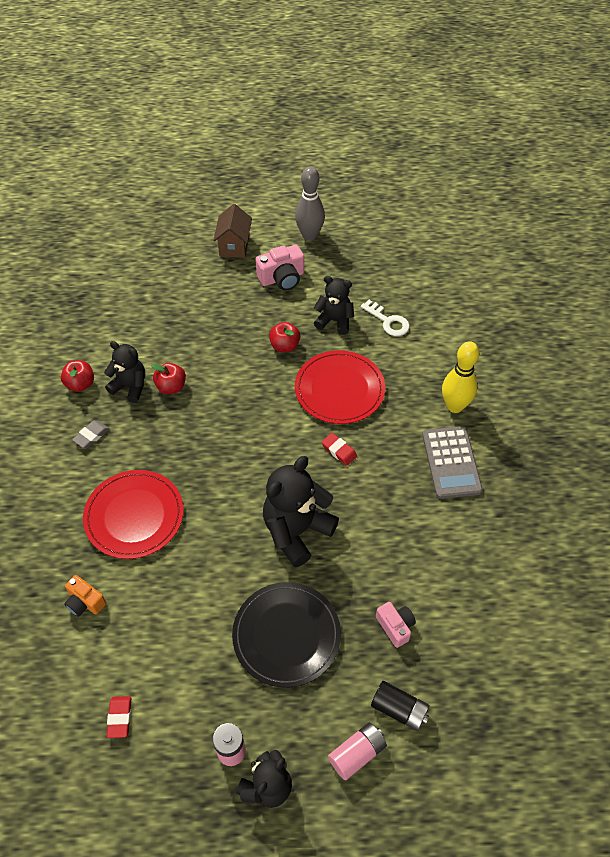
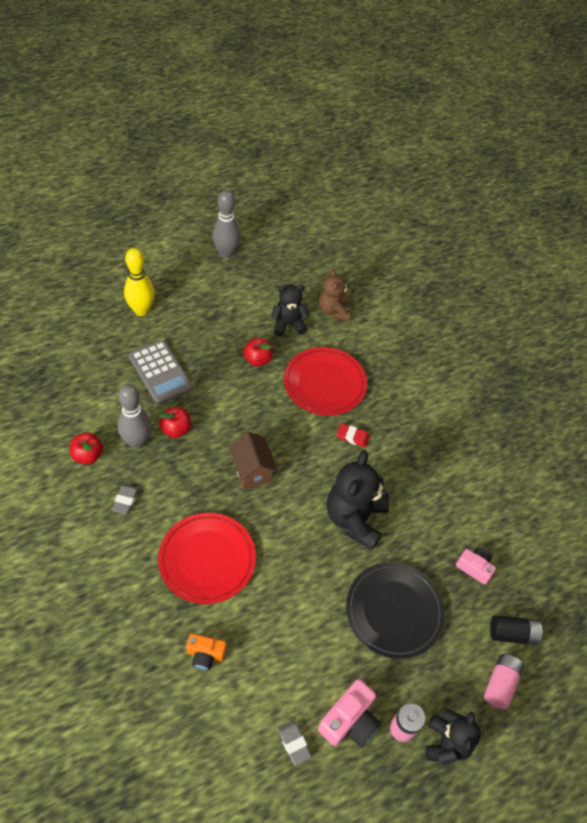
camera: 30 degrees left, 0 degrees up
(120, 717) = (293, 743): red eraser -> grey eraser
(130, 386) = (137, 442): black teddy bear -> grey bowling pin
(234, 246) = (163, 281): brown house -> brown house (252, 471)
(282, 278) = (222, 299): pink camera -> pink camera (349, 721)
(388, 321) = (333, 311): white key -> brown teddy bear
(451, 462) = (446, 415): grey calculator -> grey calculator (160, 372)
(455, 406) = (424, 367): yellow bowling pin -> yellow bowling pin (141, 310)

